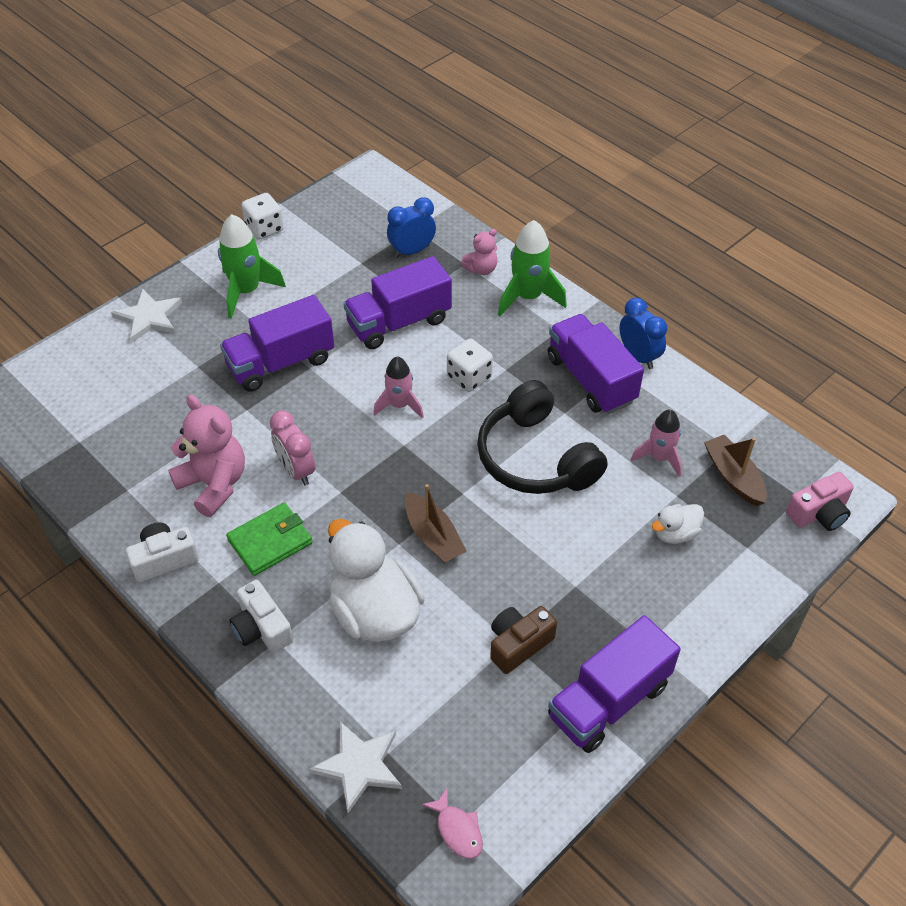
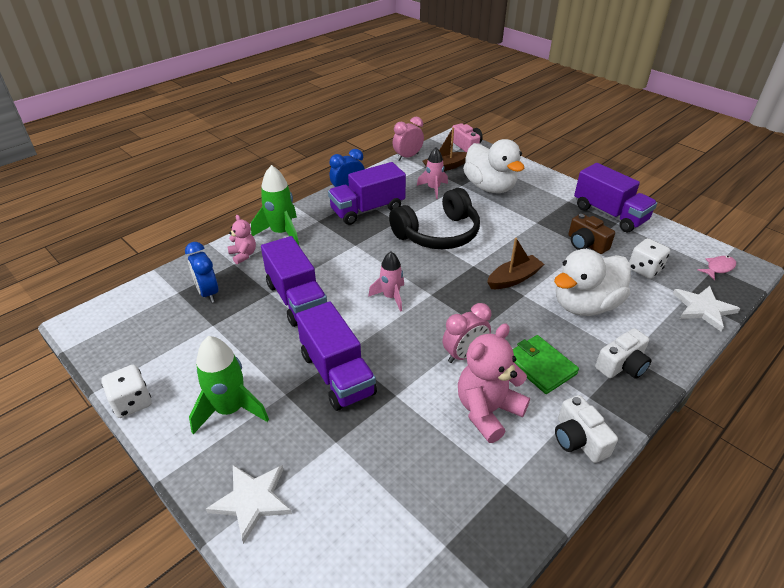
camera: 90 degrees left, 10 degrees down
(469, 377) = (362, 262): white dice -> white dice (644, 269)
(675, 533) = (489, 187): white duck -> white duck, size x2.07
(758, 427) = (407, 157): none -> pink clock

